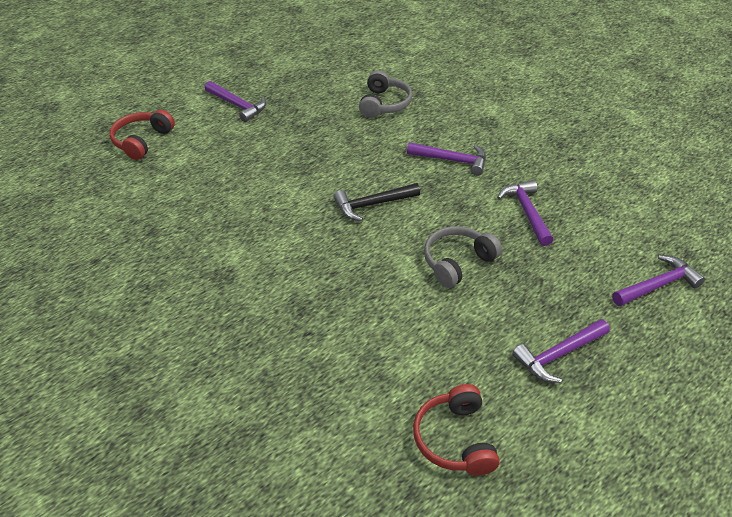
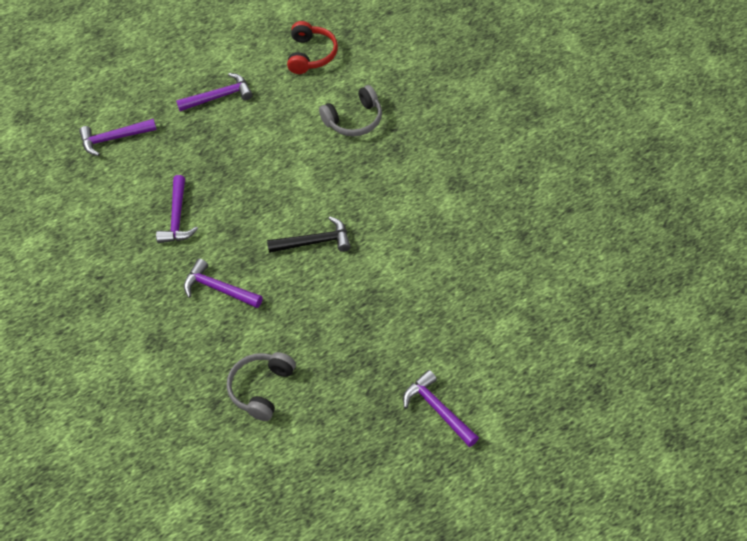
camera: 165 degrees left, 10 degrees up
(142, 141) = (548, 360): red headphones -> none
(457, 262) = (260, 175): grey headphones -> grey headphones (354, 120)

